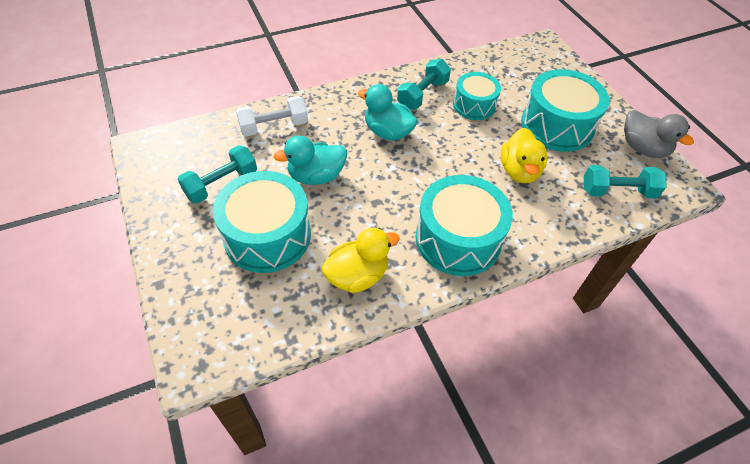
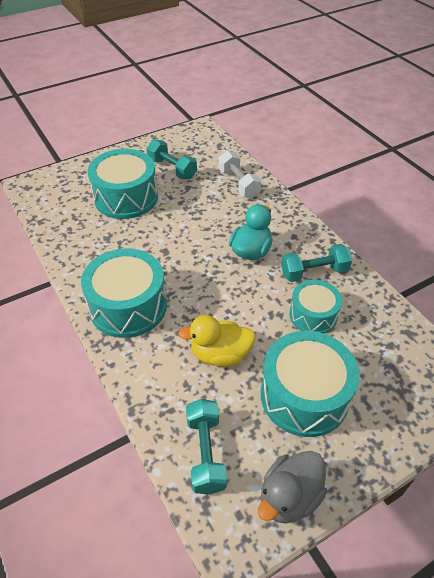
camera: 85 degrees right, 5 degrees down
(316, 176) = (188, 213): turquoise duck -> none
(357, 276) = (90, 247): yellow duck -> none
(422, 95) = (314, 272): turquoise dumbbell -> turquoise dumbbell turned 45 degrees counterclockwise

